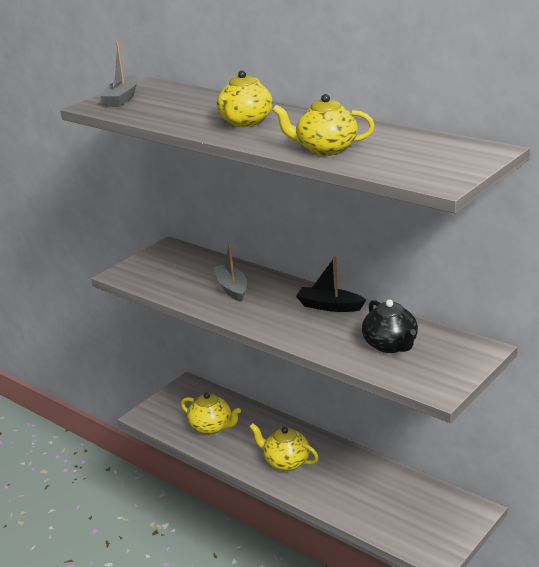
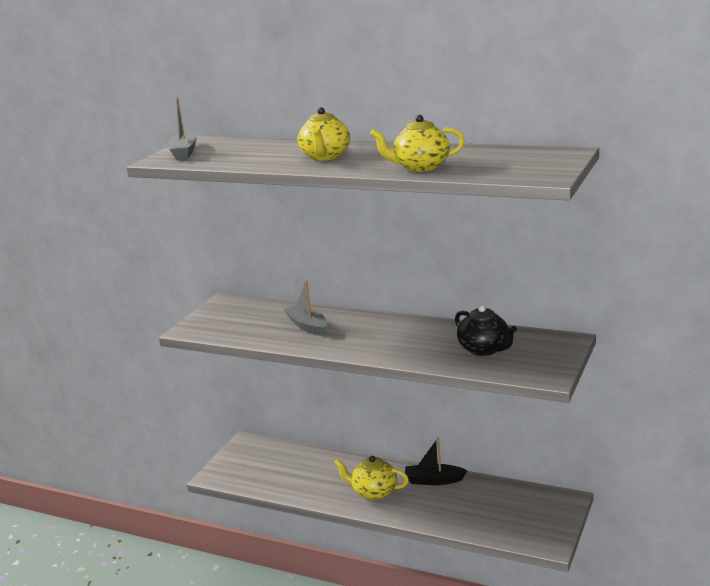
camera: 15 degrees left, 5 degrees down
(211, 427) = (287, 474): yellow teapot -> none
(329, 306) = (410, 327): black boat -> black boat (433, 480)

